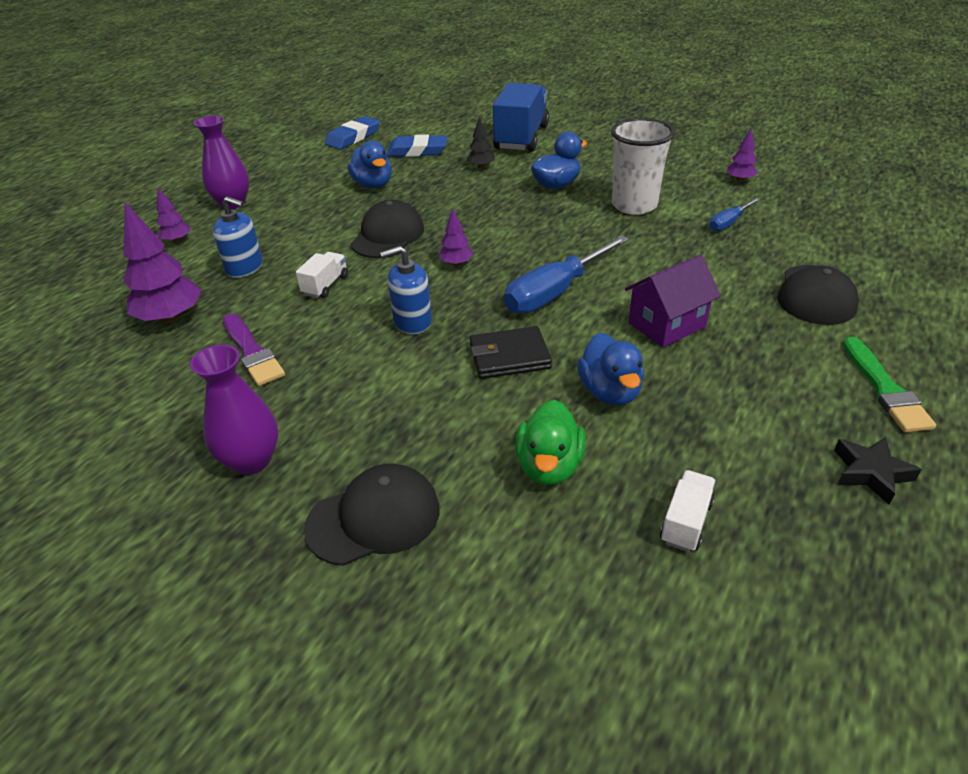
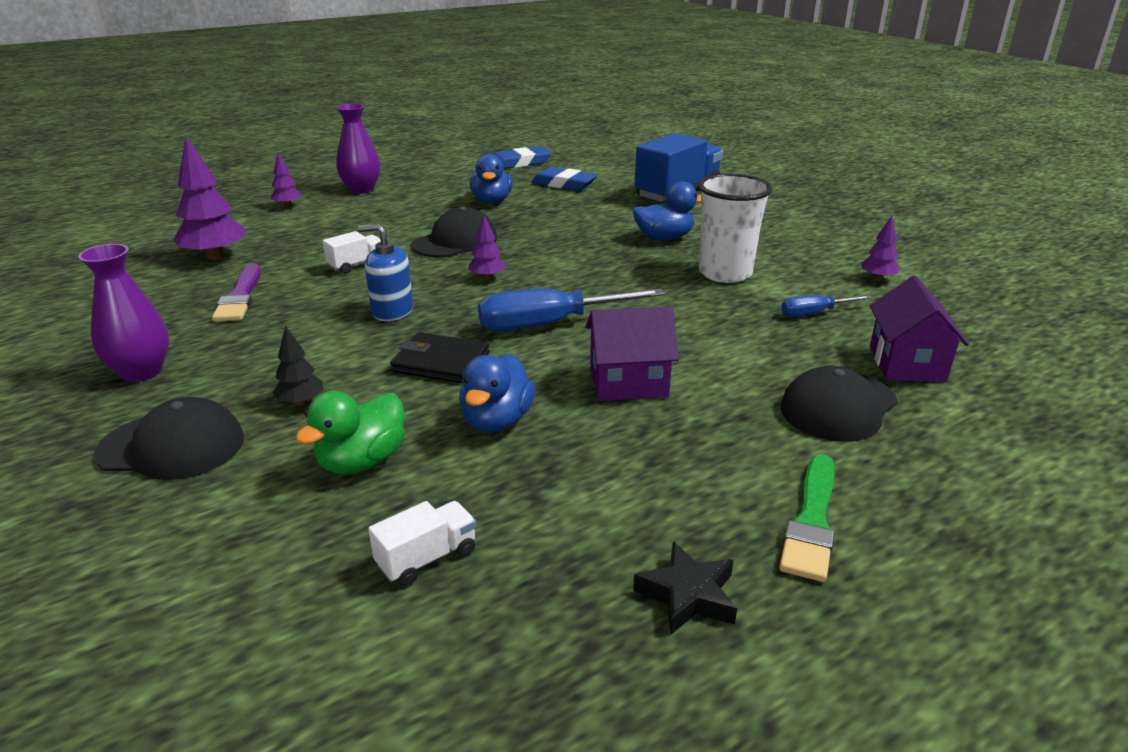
camera: 25 degrees right, 10 degrees down
(245, 267) = (312, 236): blue soap dispenser -> none
(481, 166) = (608, 208): black tree -> black tree (301, 402)
(823, 247) = (906, 364): none -> purple house

